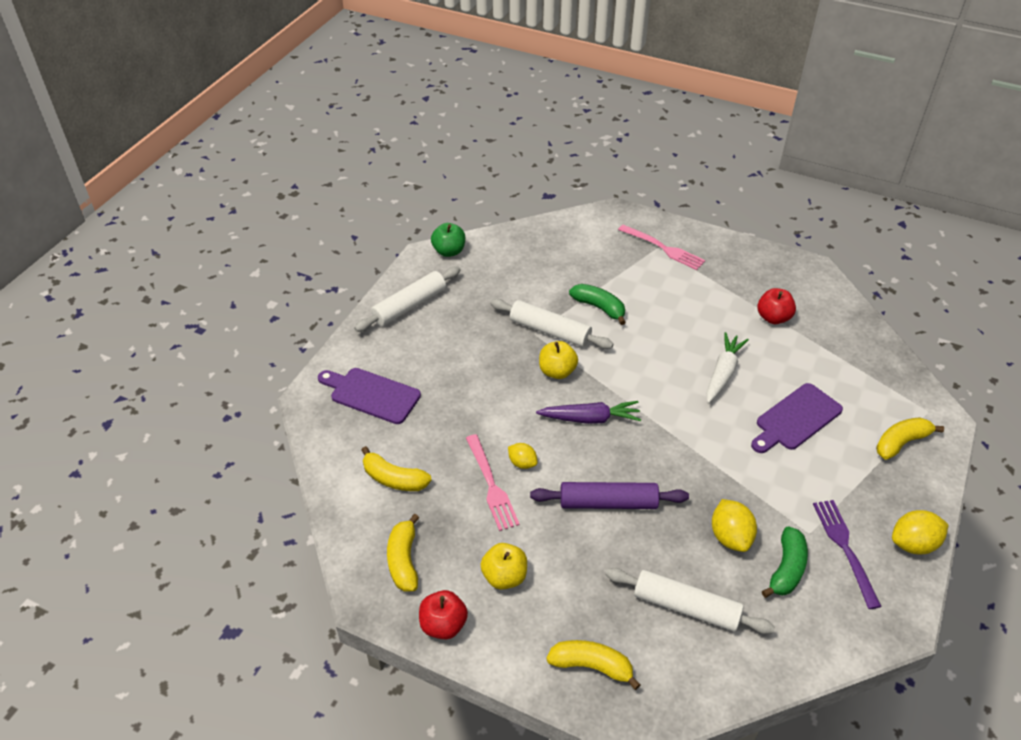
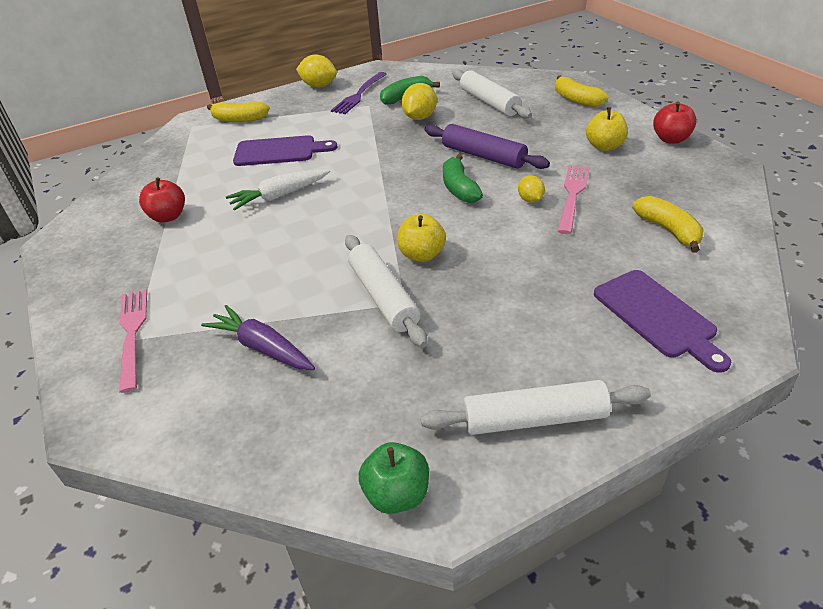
camera: 140 degrees left, 5 degrees down
(404, 560) = (686, 177): yellow banana -> none
(590, 418) = (435, 207): purple carrot -> purple carrot (262, 347)
(599, 307) = (300, 298): green banana -> green banana (459, 188)

